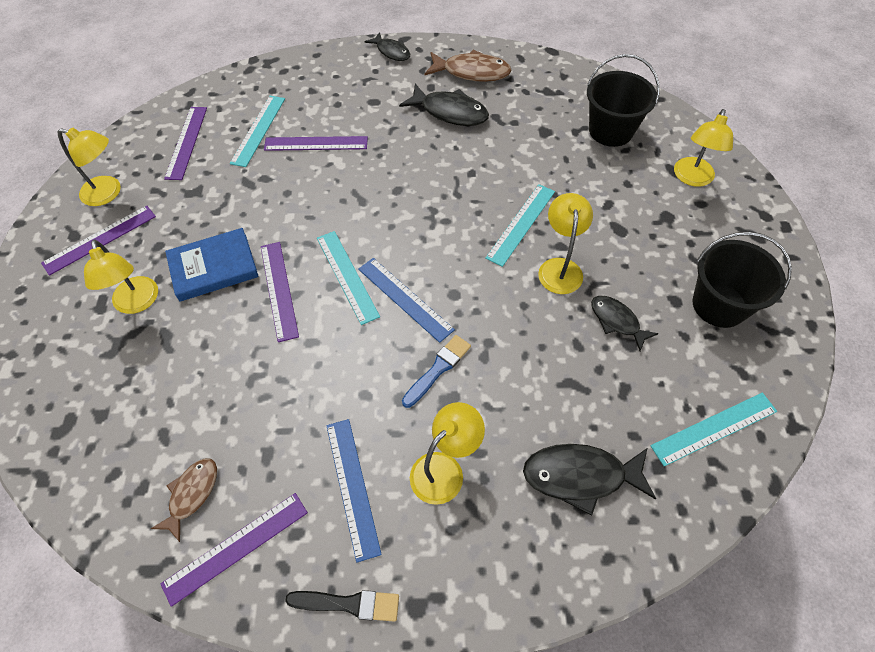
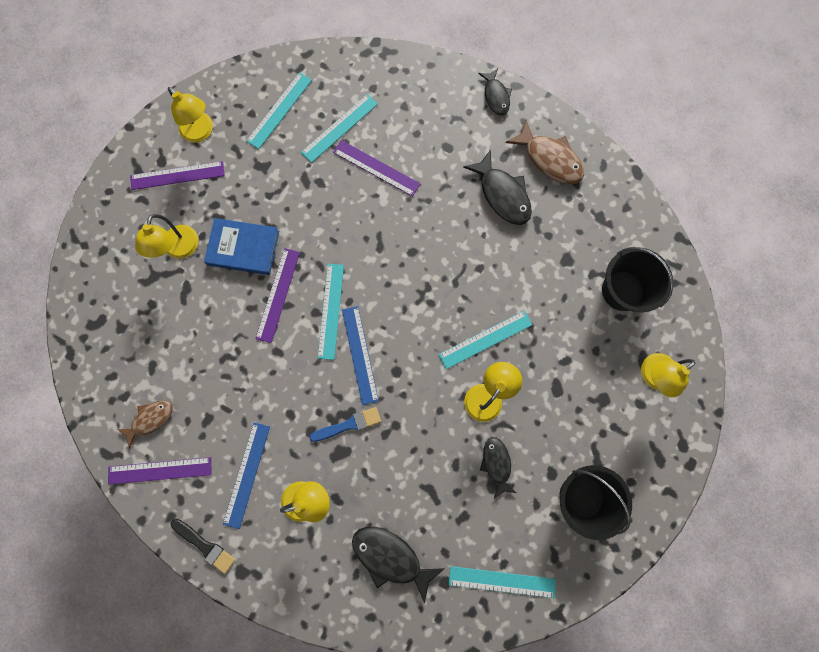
camera: 30 degrees right, 20 degrees up
(186, 142) = (279, 110): purple ruler -> turquoise ruler

